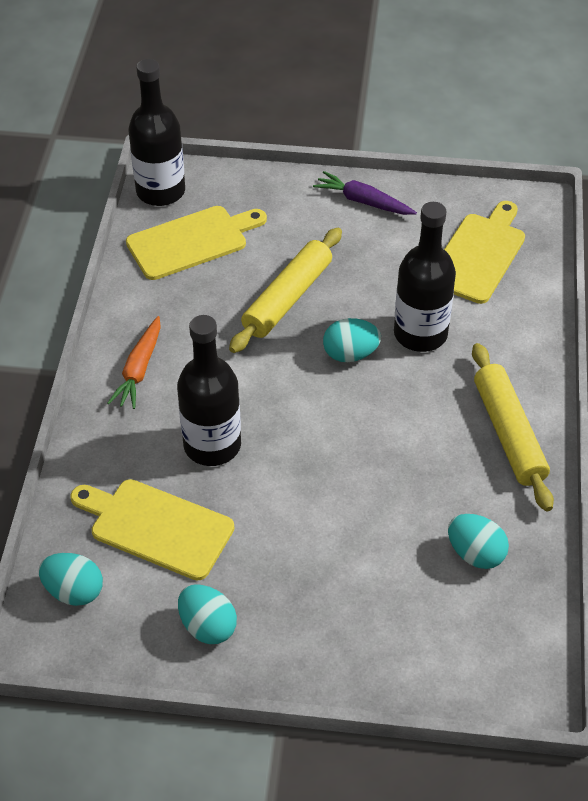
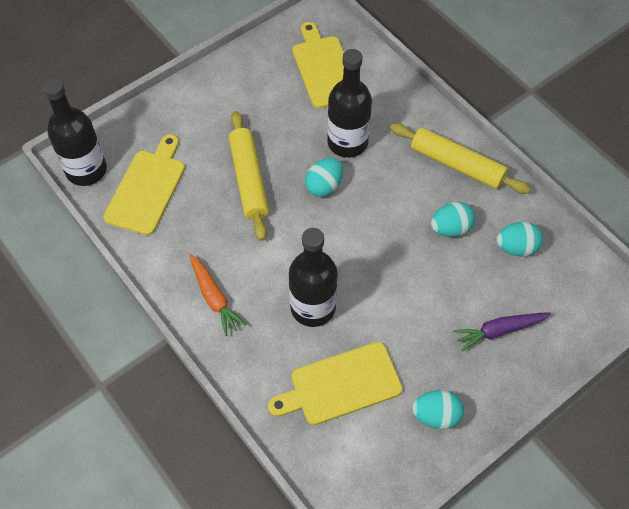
camera: 45 degrees left, 10 degrees up
(74, 591) = (341, 467): turquoise egg -> turquoise egg (450, 228)
(363, 201) = (221, 83): purple carrot -> purple carrot (499, 331)

